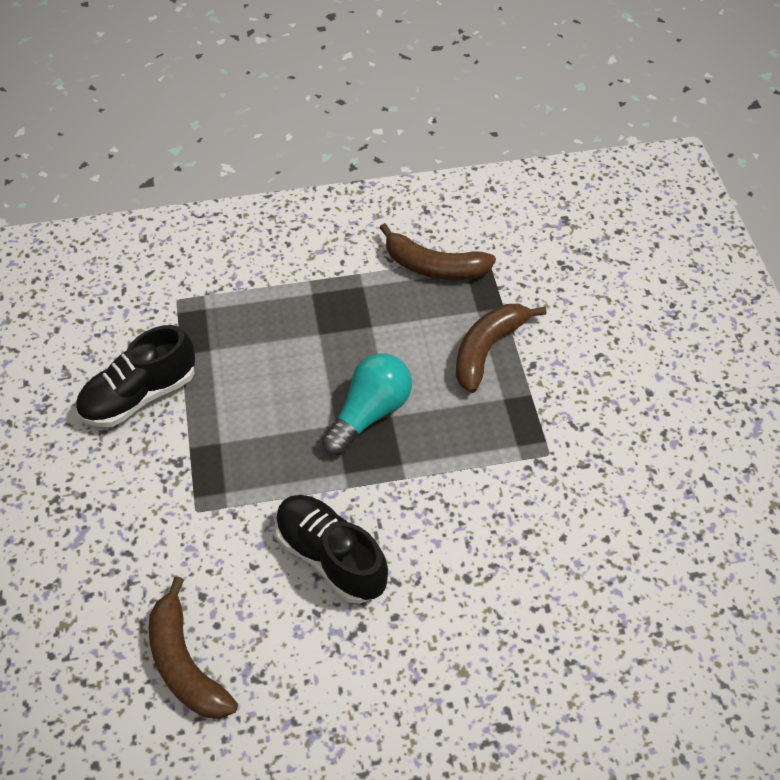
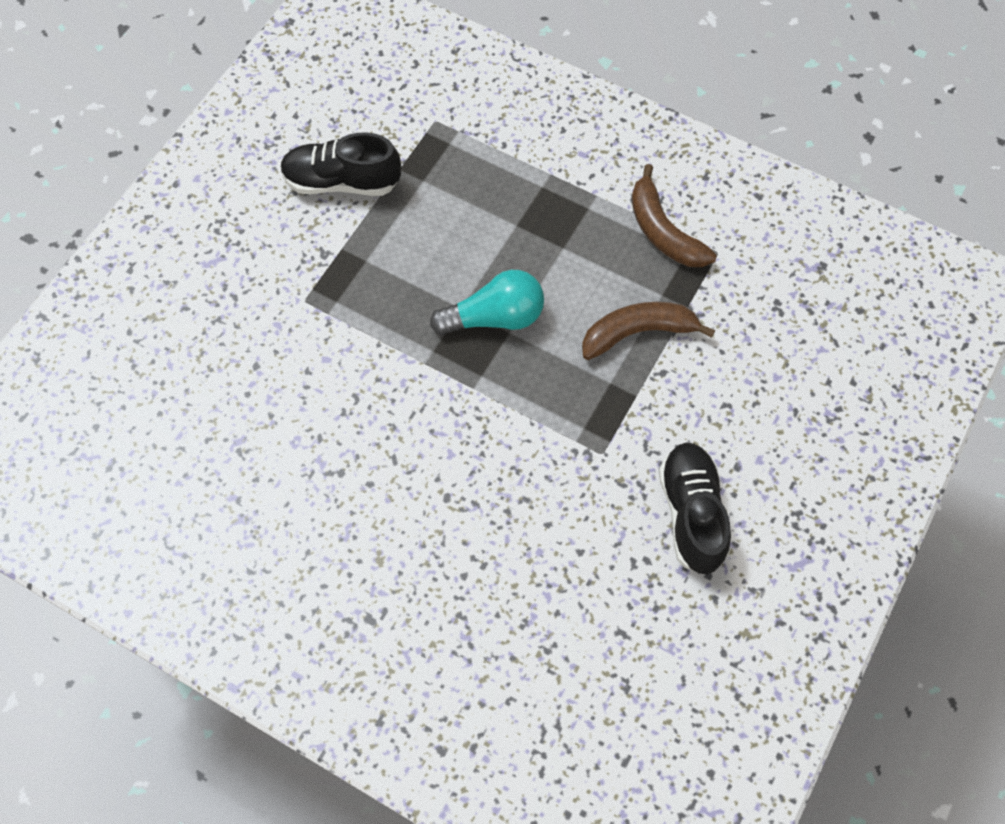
camera: 40 degrees right, 10 degrees up
(185, 663) = (205, 404): brown banana -> none
(331, 556) = (366, 405): black shoe -> black shoe (691, 513)

